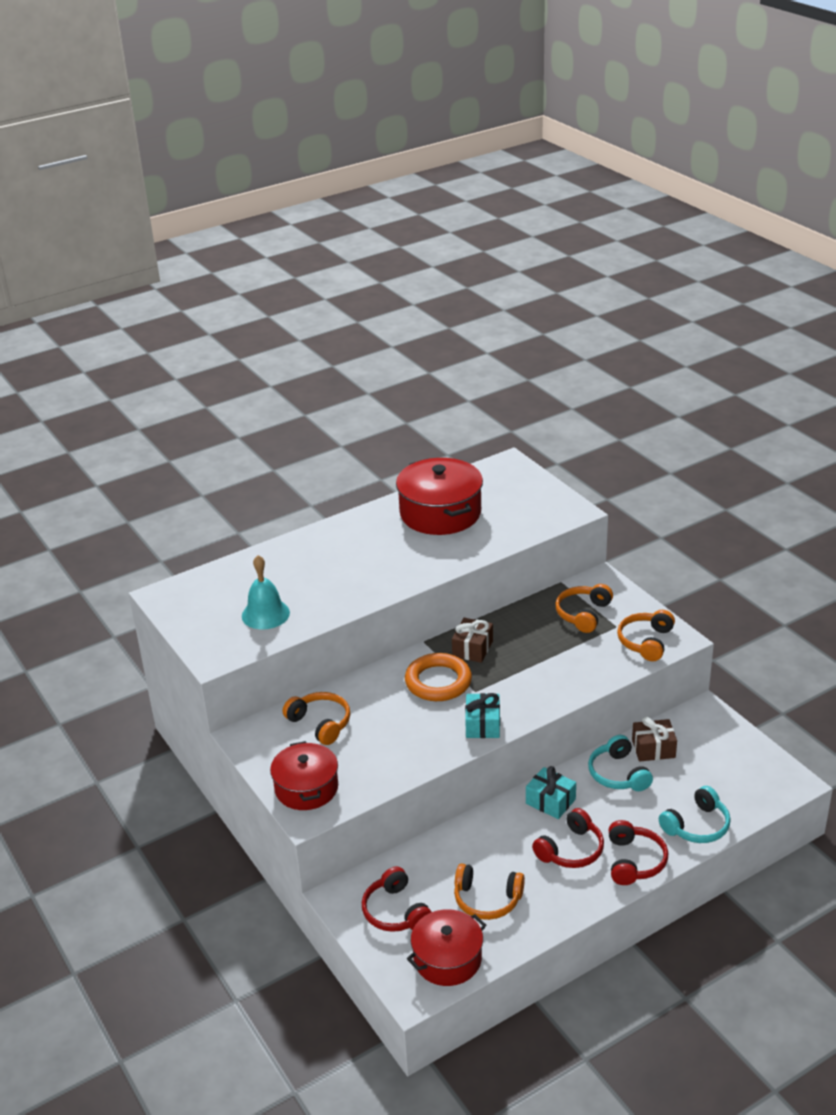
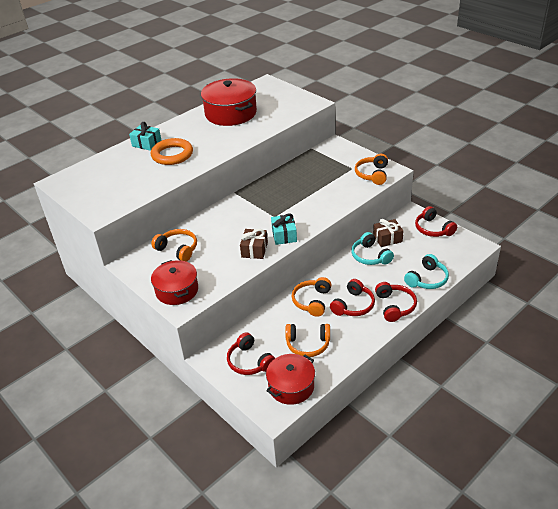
camera: 10 degrees left, 5 degrees up
(265, 614) = (129, 184): turquoise bell -> none
(438, 682) = (249, 214): orange ring -> orange ring (172, 155)
(472, 648) = (266, 192): brown gift -> brown gift (254, 250)
(550, 801) = (333, 278): turquoise gift -> turquoise gift (146, 143)
(583, 614) = (330, 164): orange headphones -> orange headphones (312, 301)
(731, 743) = (433, 229): none -> red headphones

